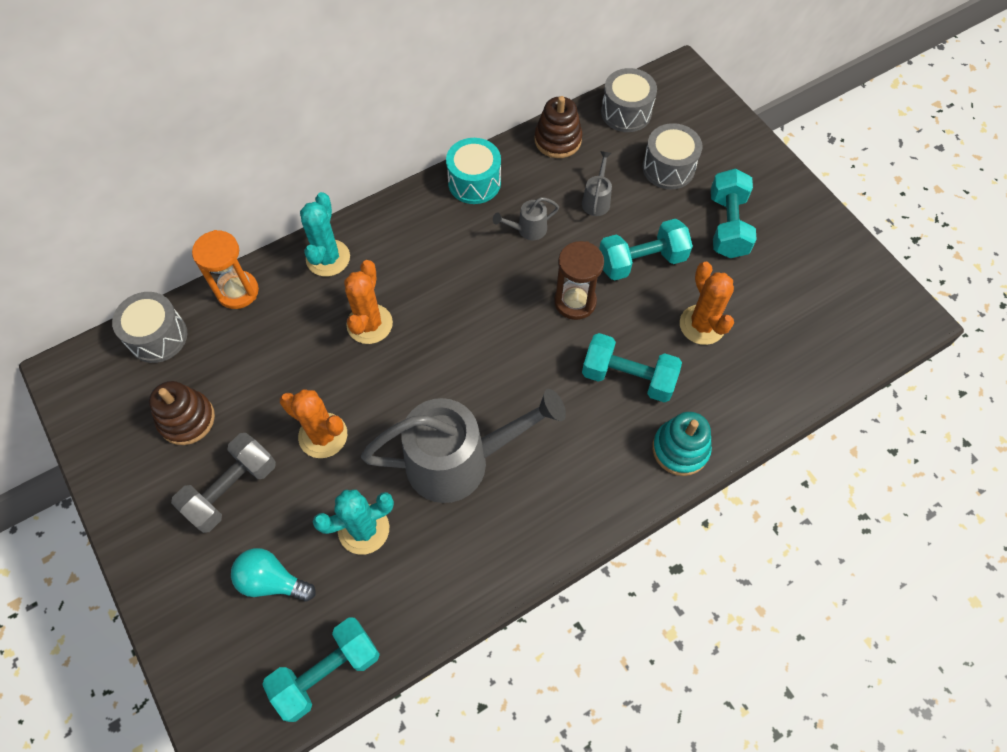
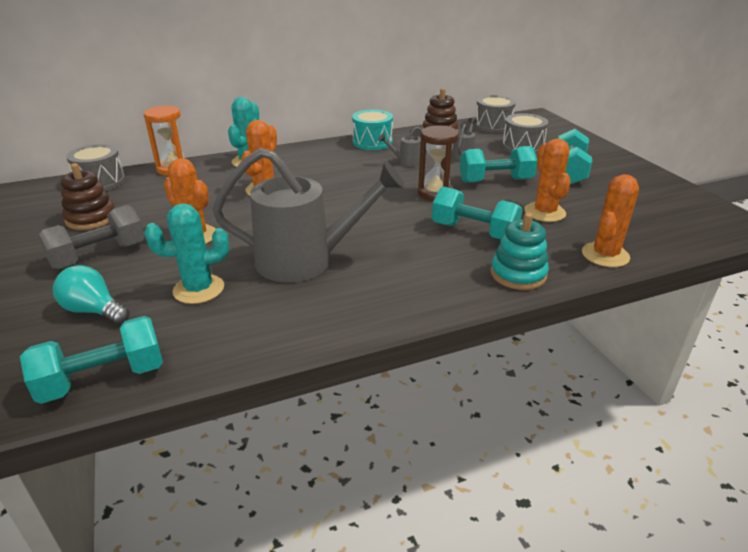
camera: 10 degrees right, 30 degrees down
(766, 400) = (605, 255): none -> orange cactus

